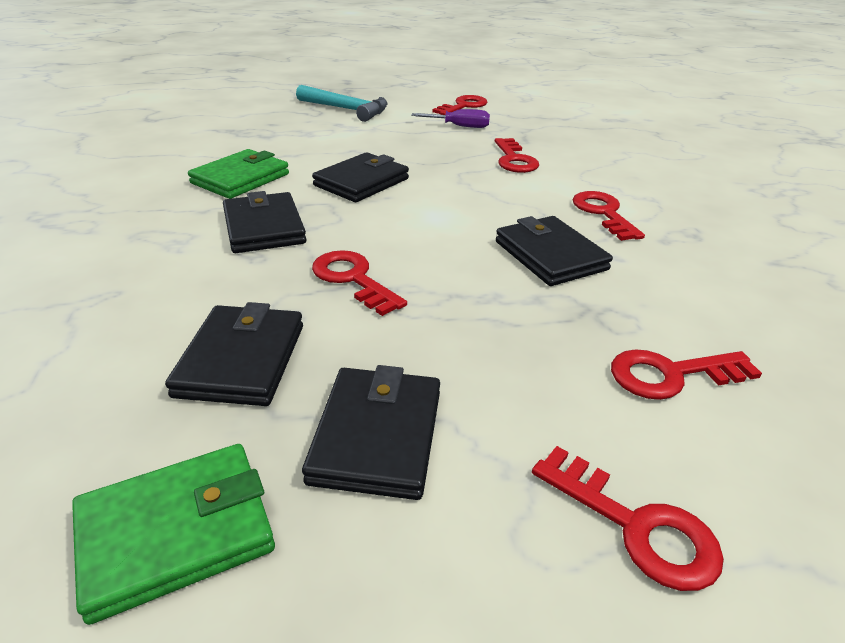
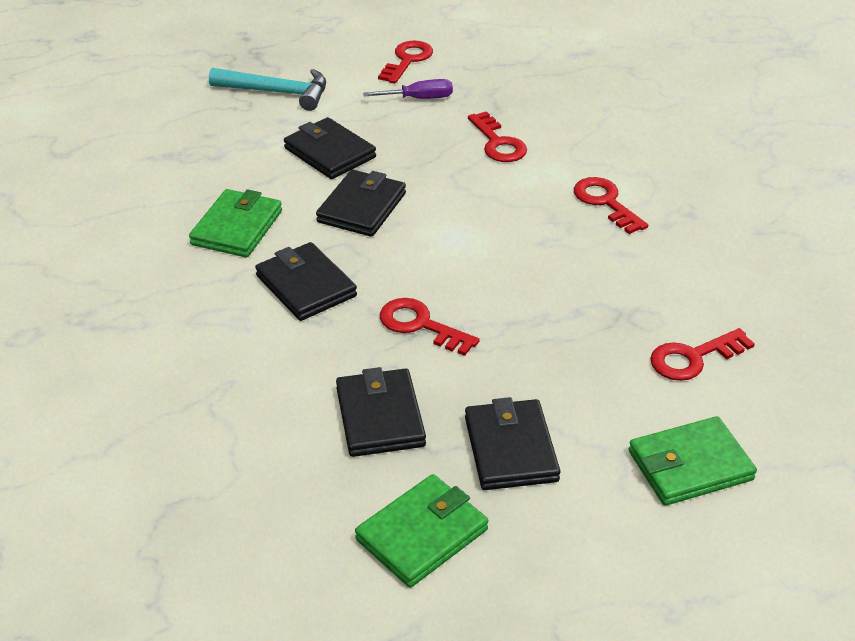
camera: 15 degrees left, 5 degrees up
(550, 255) = (574, 264): black wallet -> black wallet (330, 153)
(635, 526) = (690, 465): red key -> green wallet

